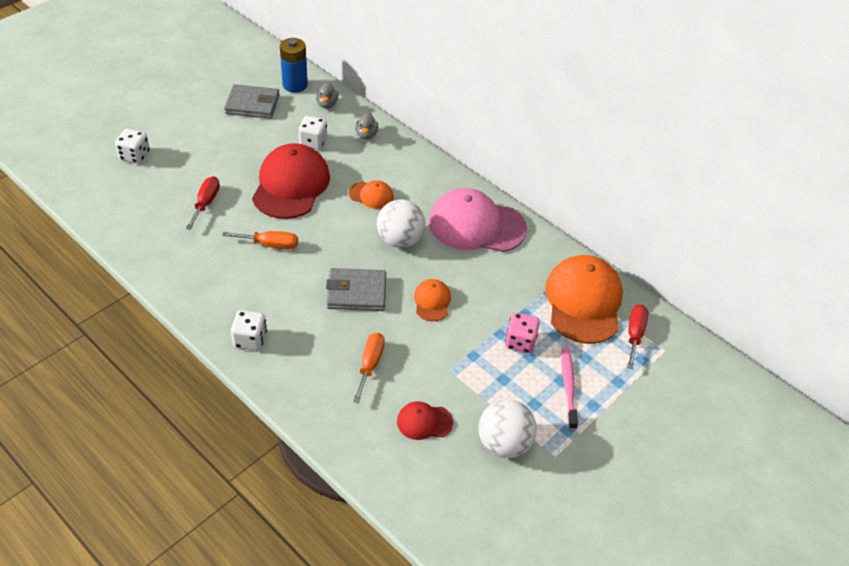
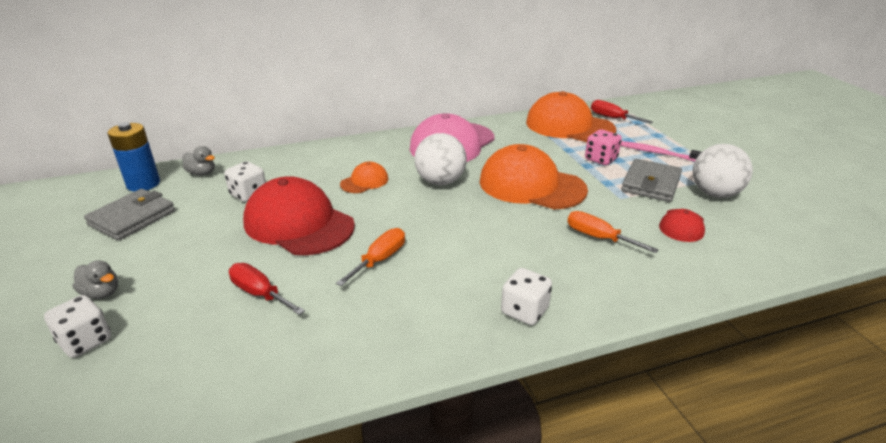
camera: 60 degrees left, 15 degrees down
(356, 292) = (494, 222): grey wallet -> grey wallet (650, 184)
(366, 135) = (276, 164): grey duck -> grey duck (101, 293)
(432, 301) = (531, 185): orange cap -> orange cap, size x2.10

